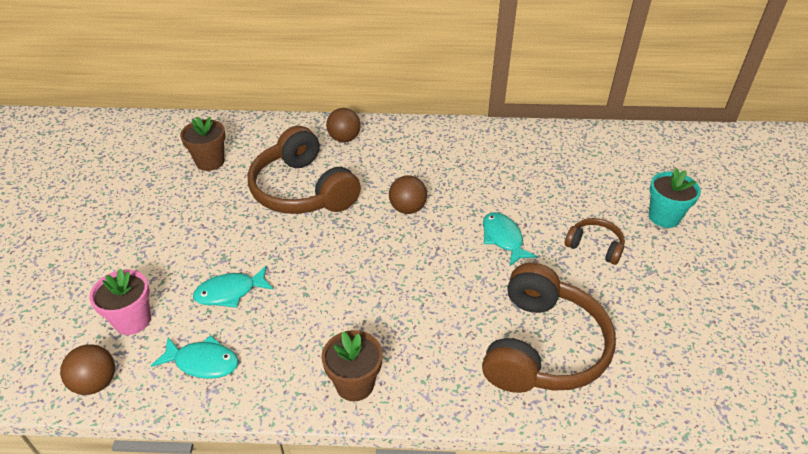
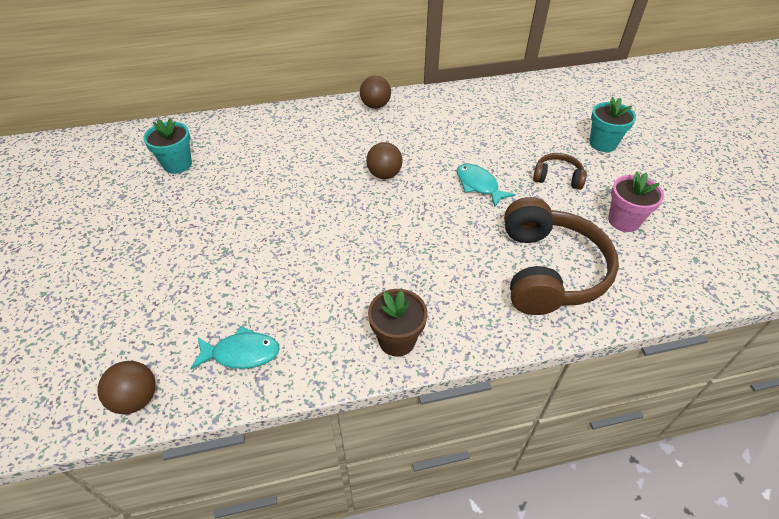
camera: 15 degrees left, 5 degrees up
(132, 320) = (153, 329): pink flower pot -> pink flower pot (623, 221)
(210, 162) = (177, 164): brown flower pot -> turquoise flower pot
(230, 292) = (244, 282): turquoise fish -> none
(302, 190) = (279, 175): brown headphones -> none
(344, 139) = (301, 123): brown ball -> brown ball (375, 106)

